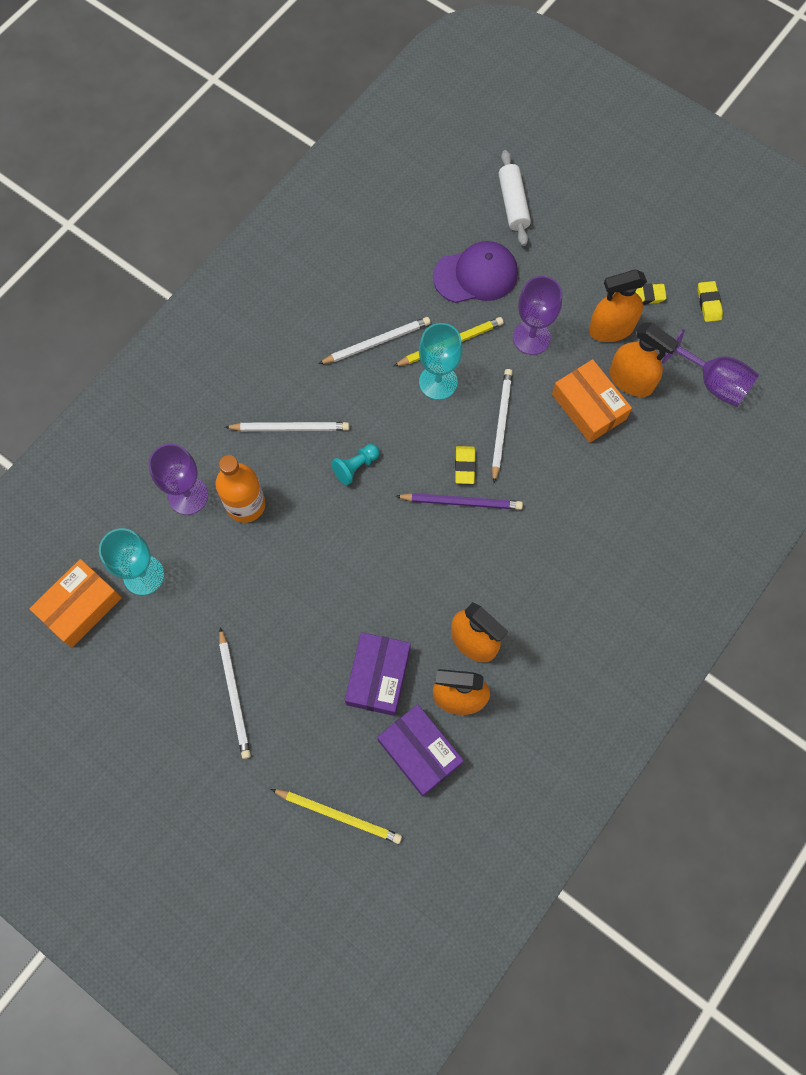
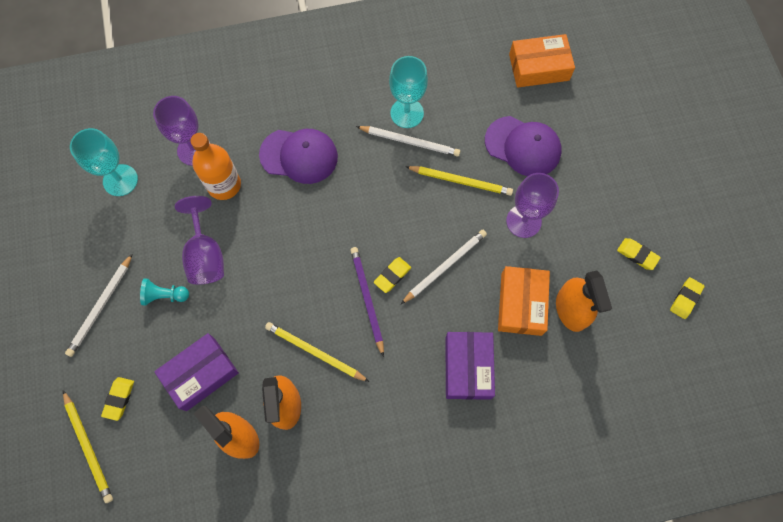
camera: 40 degrees right, 0 degrees up
(80, 606) = (66, 169): orange box -> orange box (539, 67)
(290, 428) = (299, 156): white pencil -> purple cap
(327, 755) = (119, 399): none -> yellow eraser
(355, 467) = (317, 216): turquoise pawn -> turquoise pawn (165, 295)
(419, 752) = (179, 451): purple box -> purple box (467, 367)
(438, 382) = (427, 201): turquoise goblet -> turquoise goblet (407, 113)
(458, 579) = (315, 352): none -> yellow pencil
(461, 502) = (367, 299): purple pencil -> purple pencil turned 150 degrees counterclockwise
(513, 204) = (596, 115): white rolling pin -> none
(611, 328) = (590, 260): orange spray bottle -> none
(713, 383) = (635, 362): purple goblet -> purple goblet (205, 255)

